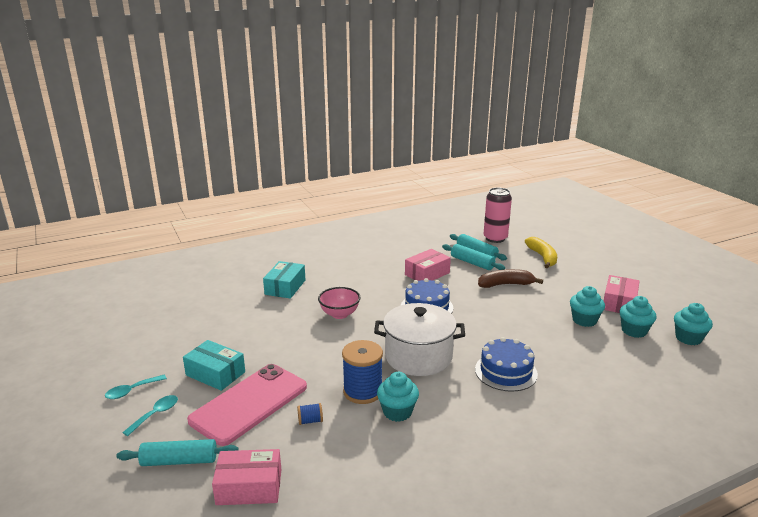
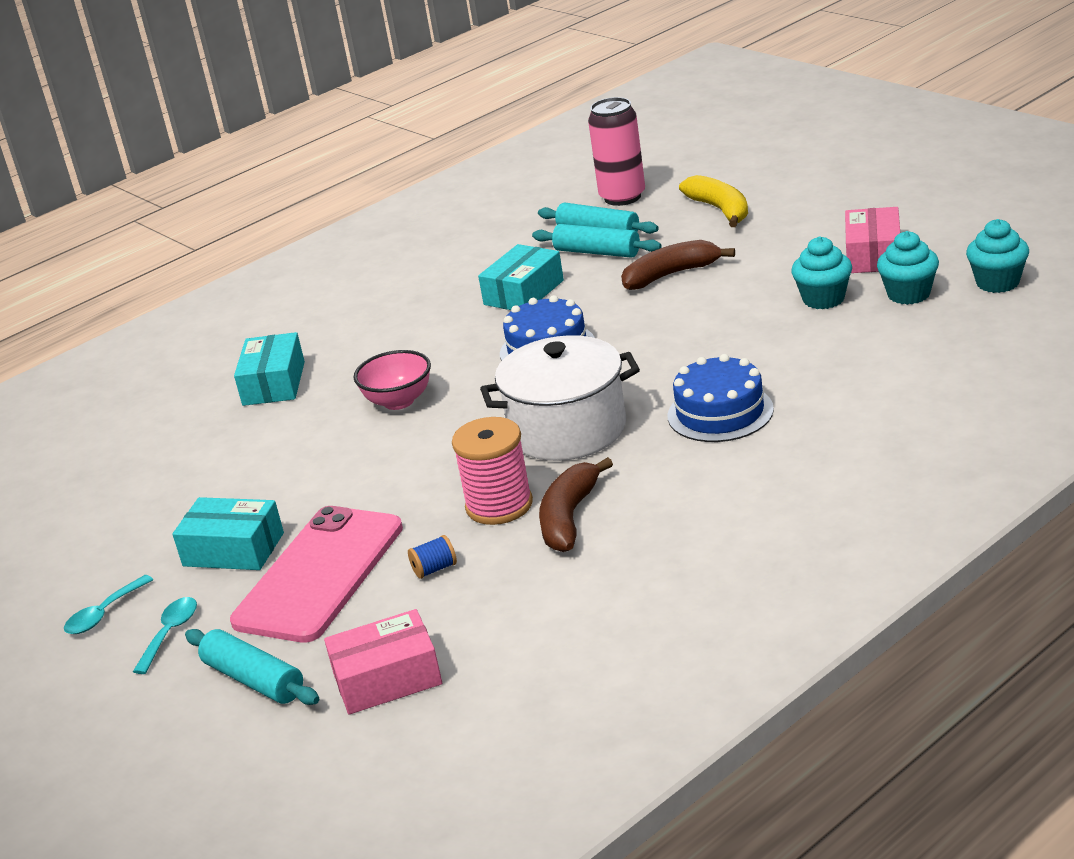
camera: 10 degrees left, 5 degrees up
(179, 461) = (254, 680): turquoise rolling pin -> turquoise rolling pin turned 60 degrees clockwise
(363, 391) = (499, 505): blue spool -> pink spool
(397, 412) = (569, 517): turquoise cupcake -> brown banana
(427, 274) = (524, 292): pink box -> turquoise box

